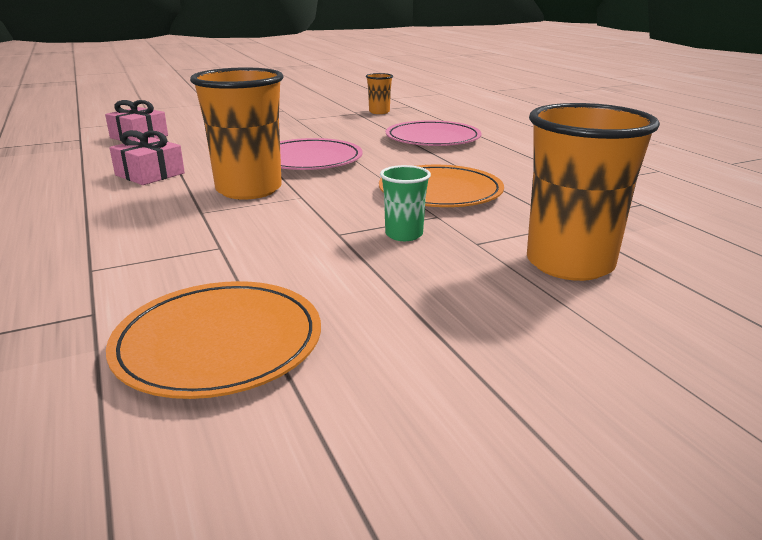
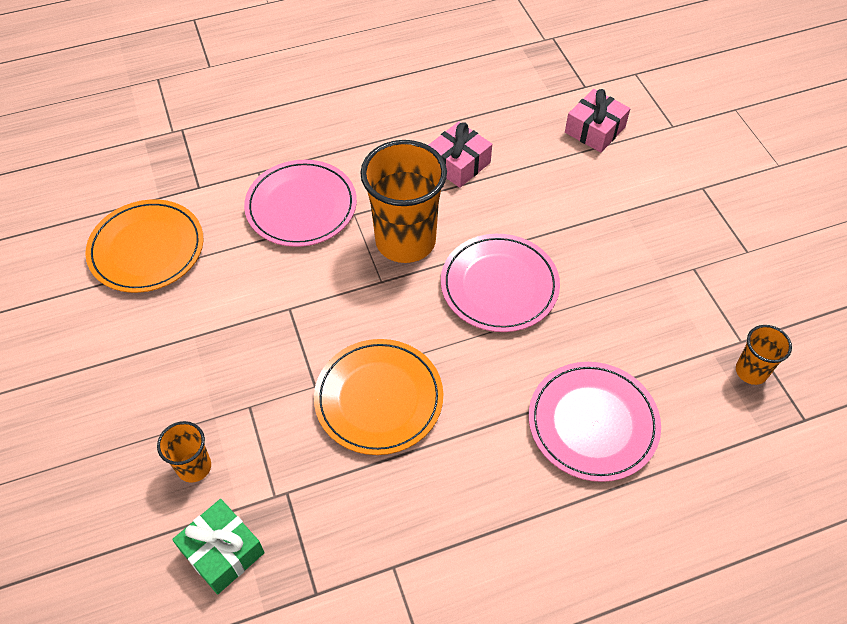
camera: 95 degrees right, 30 degrees up
(175, 238) = (301, 206): none -> pink plate
(404, 235) = (277, 354): green cup -> none
(569, 264) = (194, 467): orange cup -> orange cup, size x0.49
(646, 241) = (222, 552): none -> green gift

